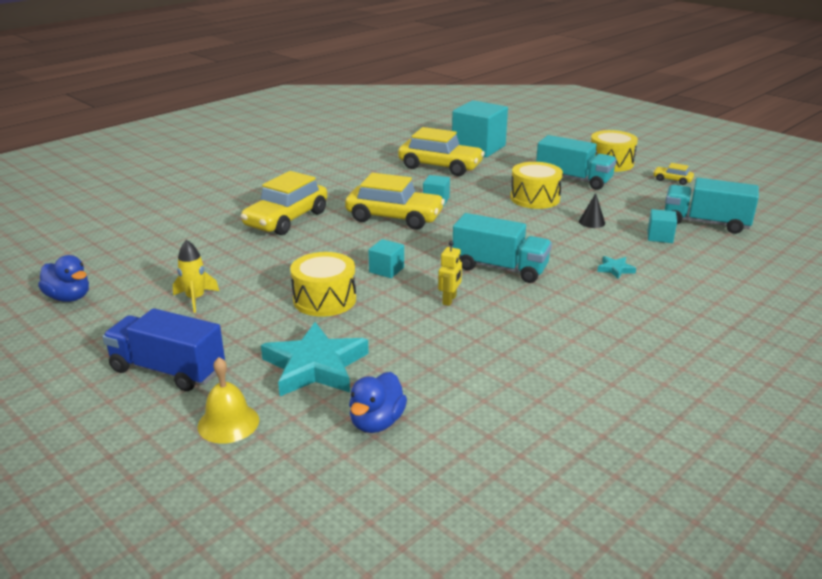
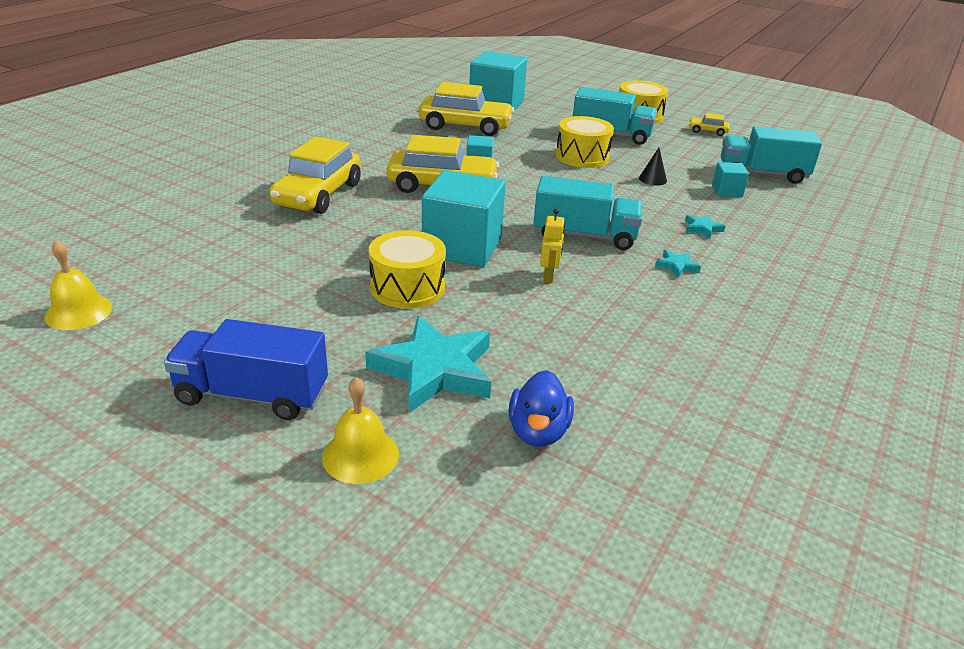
camera: 15 degrees left, 5 degrees up
(69, 297) = (78, 312): blue duck -> yellow bell
(195, 299) = (249, 300): yellow rocket -> none
(386, 270) = (462, 247): turquoise cube -> turquoise cube, size x2.15
(571, 300) = (676, 266): none -> turquoise star

